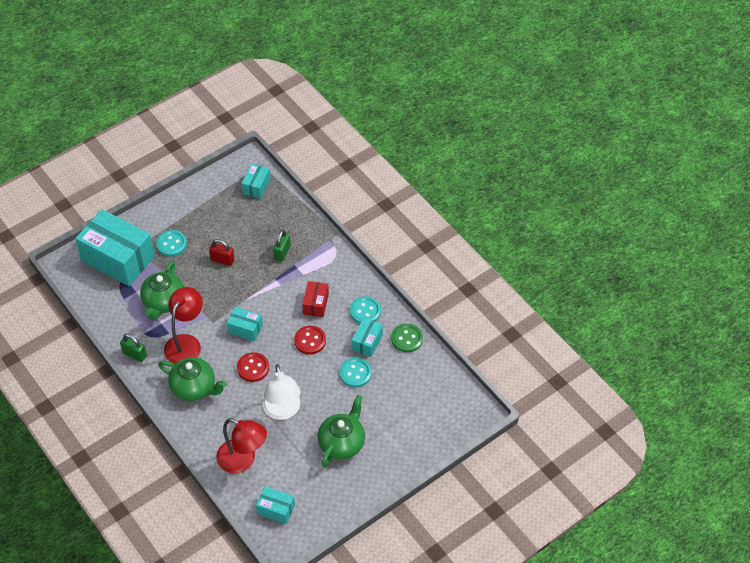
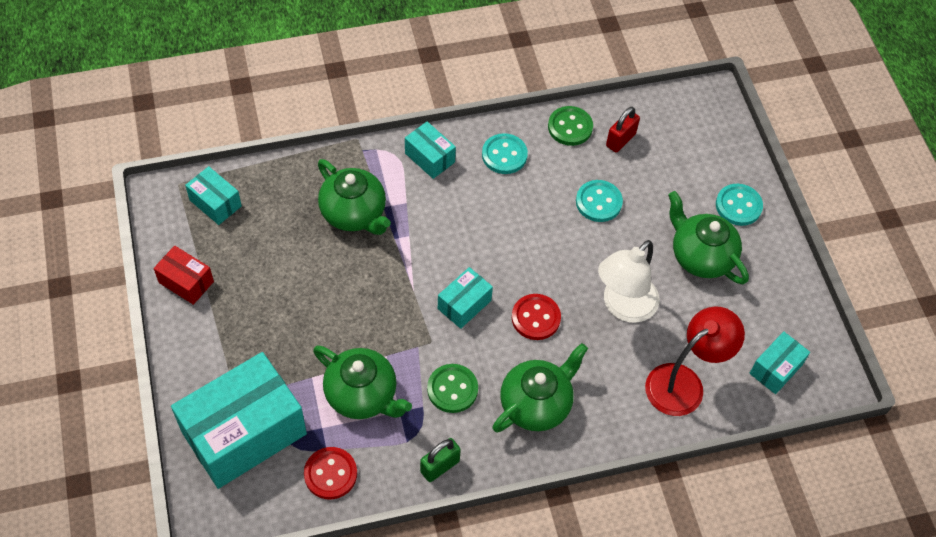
camera: 70 degrees left, 5 degrees up
(171, 244) = (258, 349): turquoise button -> turquoise button (738, 206)
(186, 343) = (452, 389): red lamp -> green button
(222, 260) = (326, 292): red padlock -> red padlock (620, 140)
(282, 252) = (354, 213): green padlock -> green teapot
(283, 411) = (623, 307): white lamp -> white lamp turned 120 degrees clockwise
(310, 341) = (522, 234): red button -> red button (330, 474)
(316, 304) = (464, 206): red box -> red box (186, 282)
(367, 342) = (555, 171): turquoise box -> turquoise box (430, 158)

